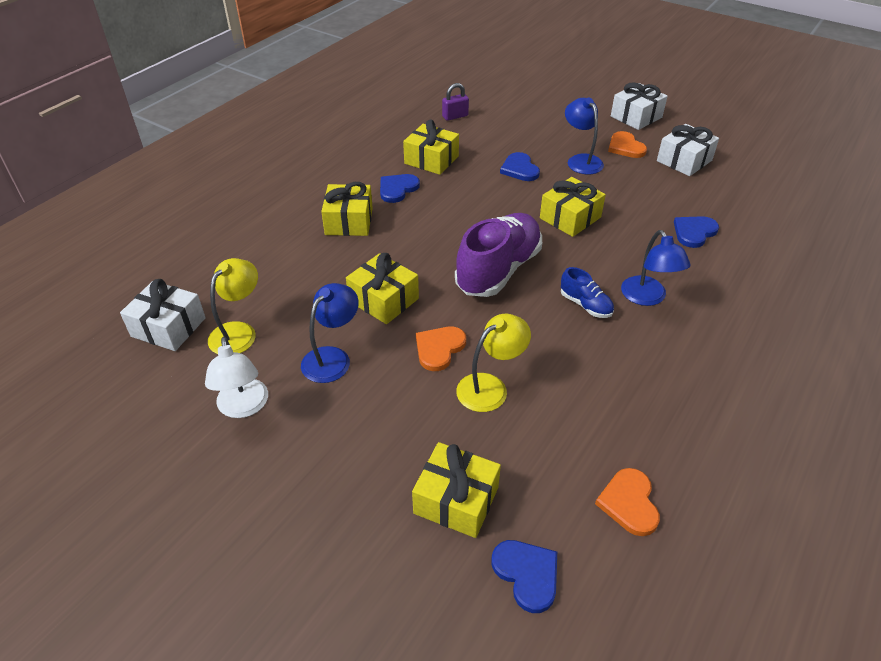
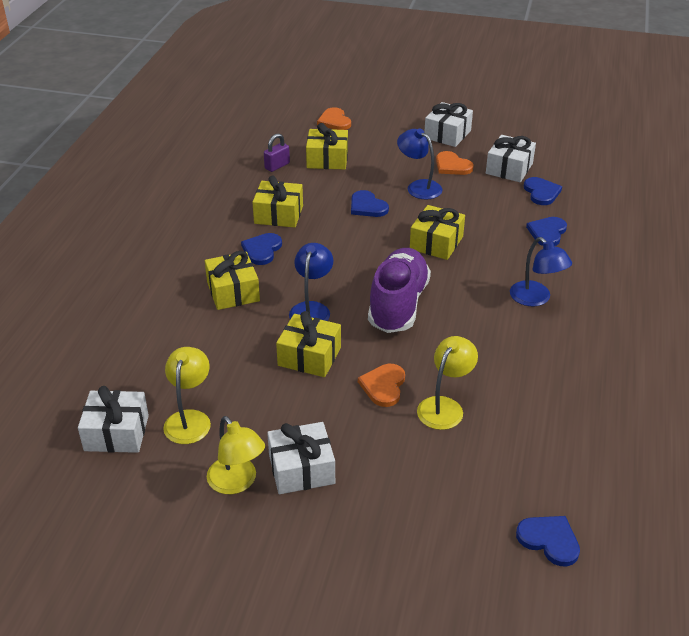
camera: 20 degrees left, 5 degrees down
(243, 407) = (237, 482): white lamp -> yellow lamp
(311, 411) = (301, 469): none -> white gift
(332, 358) = (293, 419): blue lamp -> blue lamp (311, 309)
(456, 500) = (465, 503): yellow gift -> yellow gift (327, 159)
(585, 305) = (488, 317): blue shoe -> none
(629, 503) = (599, 465): orange heart -> orange heart (334, 121)
(707, 191) = (541, 192): none -> blue heart

